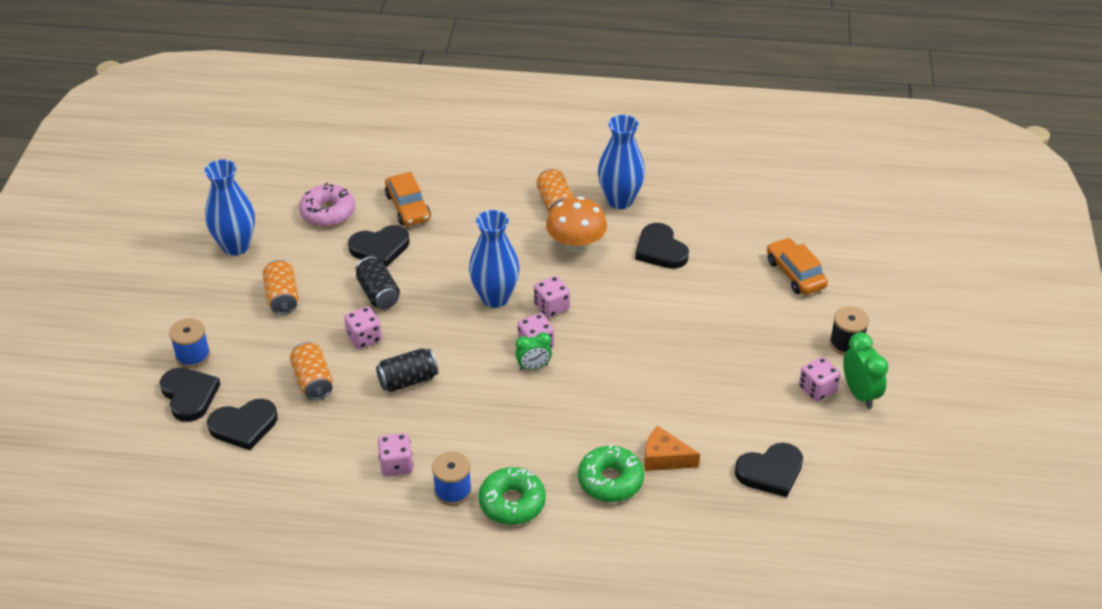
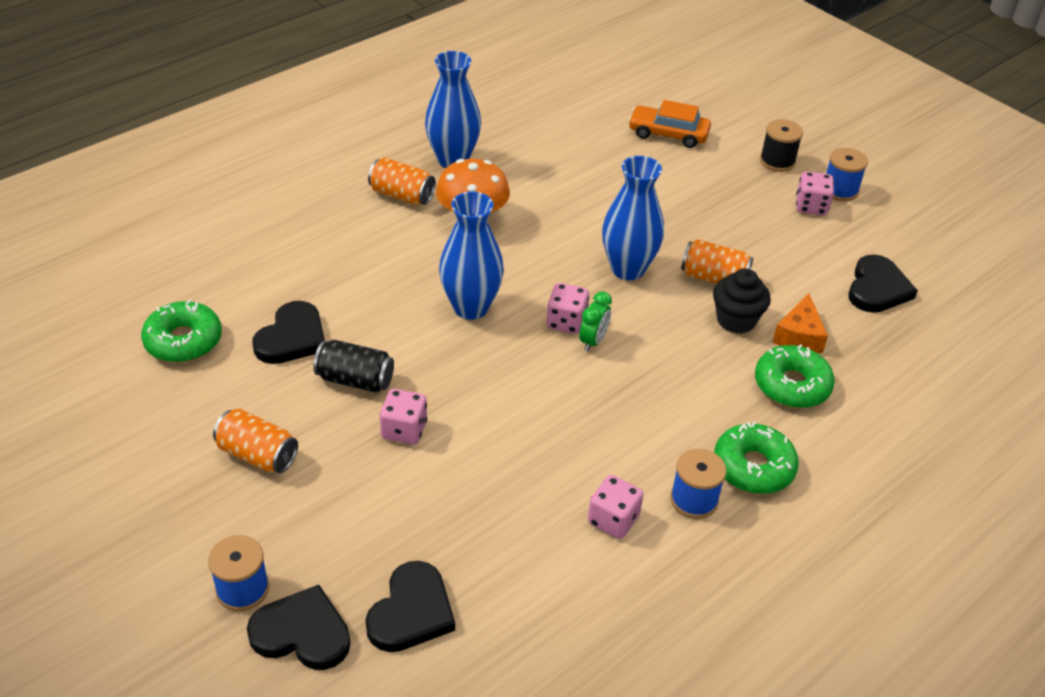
camera: 50 degrees left, 0 degrees up
(236, 246) = (123, 442): blue vase -> blue vase (627, 269)
(313, 381) = (415, 509): orange can -> orange can (714, 278)
(328, 212) = (183, 341): pink donut -> green donut
(408, 207) = (264, 283): orange car -> none
(408, 380) = (505, 436): black can -> none
(551, 307) = (530, 281): pink dice -> none
(640, 419) = (736, 320): none -> black cupcake
(660, 250) = (545, 178): black heart -> none
(664, 458) = (799, 336): orange cheese -> orange cheese turned 45 degrees counterclockwise
(860, 394) = (840, 190): green clock -> blue spool

